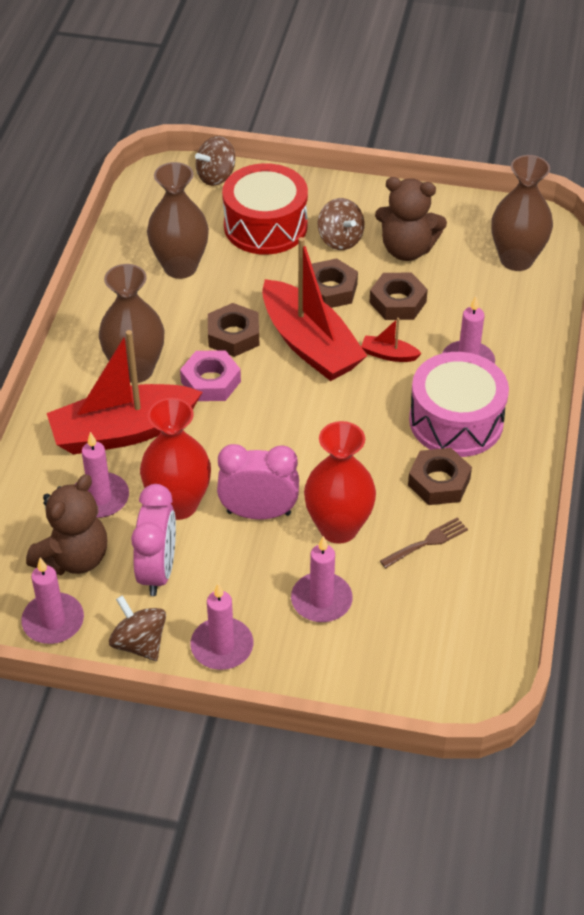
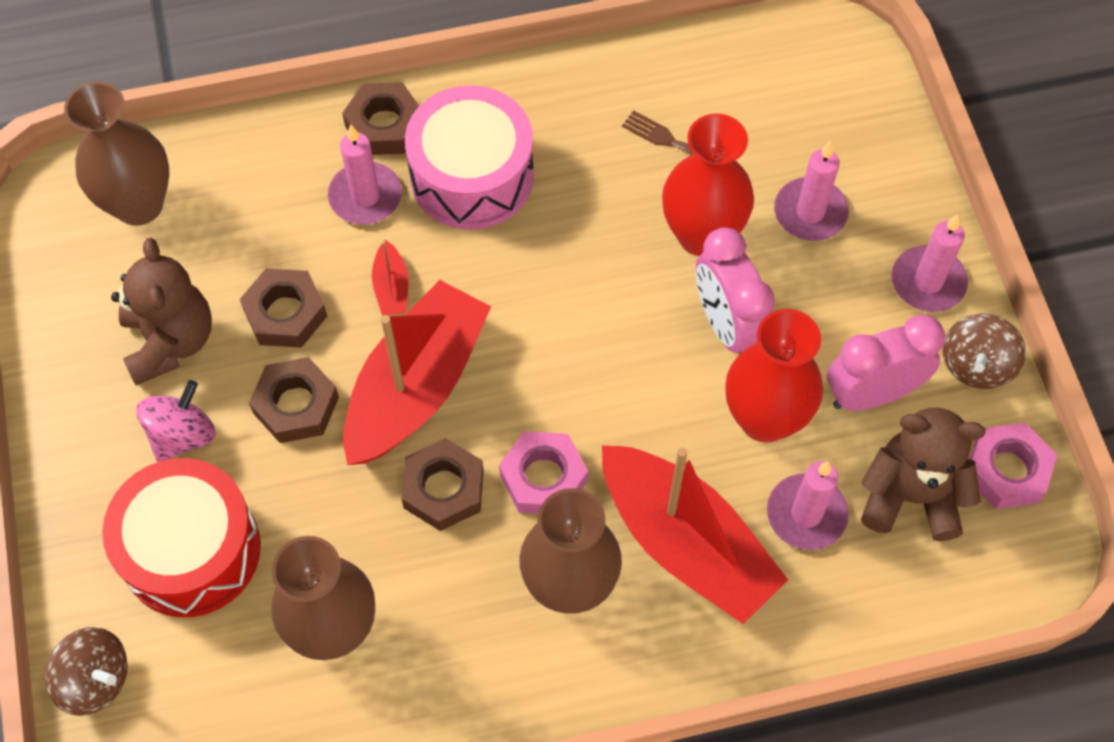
camera: 115 degrees left, 15 degrees up
(53, 621) = (1007, 470): pink candle -> pink nut
(340, 239) = (182, 435): brown spinning top -> pink spinning top
(439, 482) = (578, 161): brown nut -> brown nut (384, 125)

